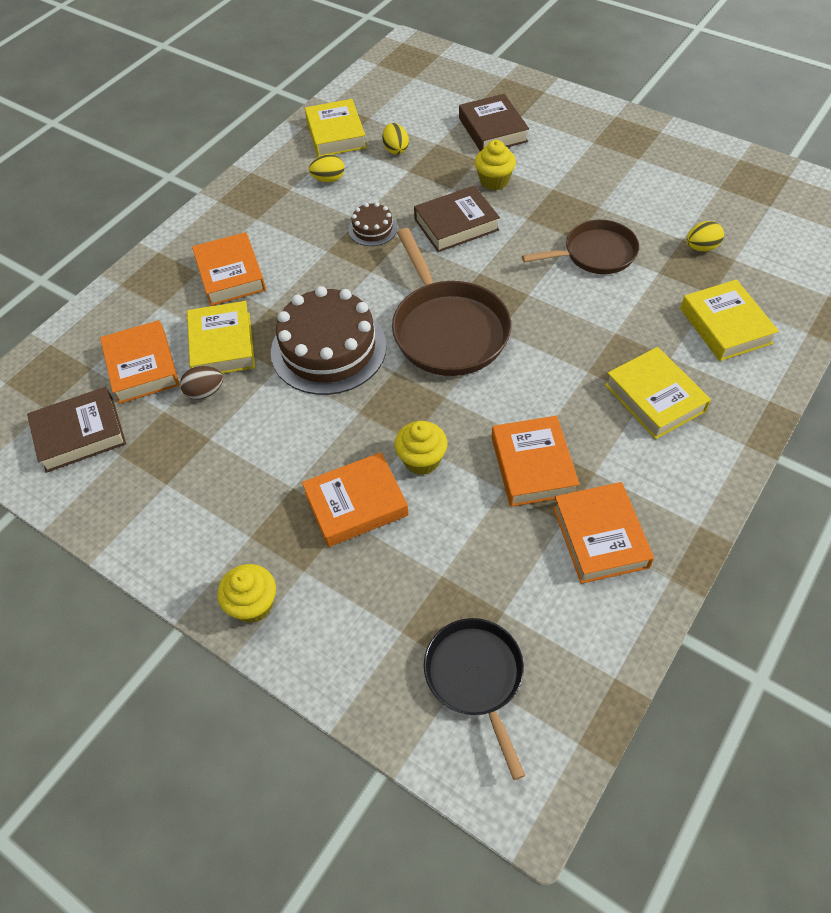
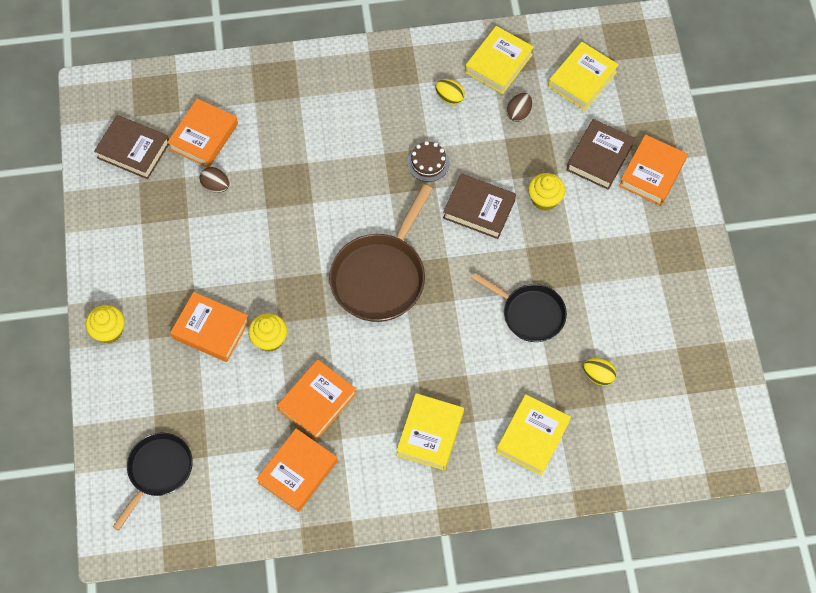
camera: 45 degrees right, 10 degrees up
(222, 345) = (257, 163): yellow book -> yellow book (582, 79)
(230, 274) = (314, 117): orange book -> orange book (652, 173)
(328, 349) = (305, 223): brown cake -> none
(395, 149) = (518, 113): yellow egg -> brown egg
(595, 254) = (529, 313): brown pan -> black pan

